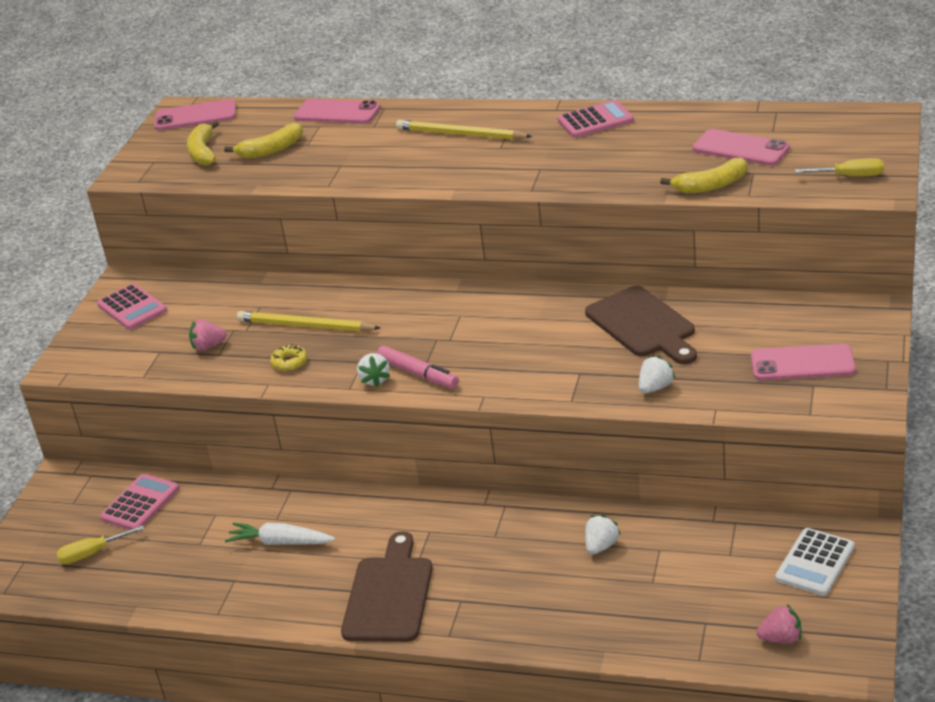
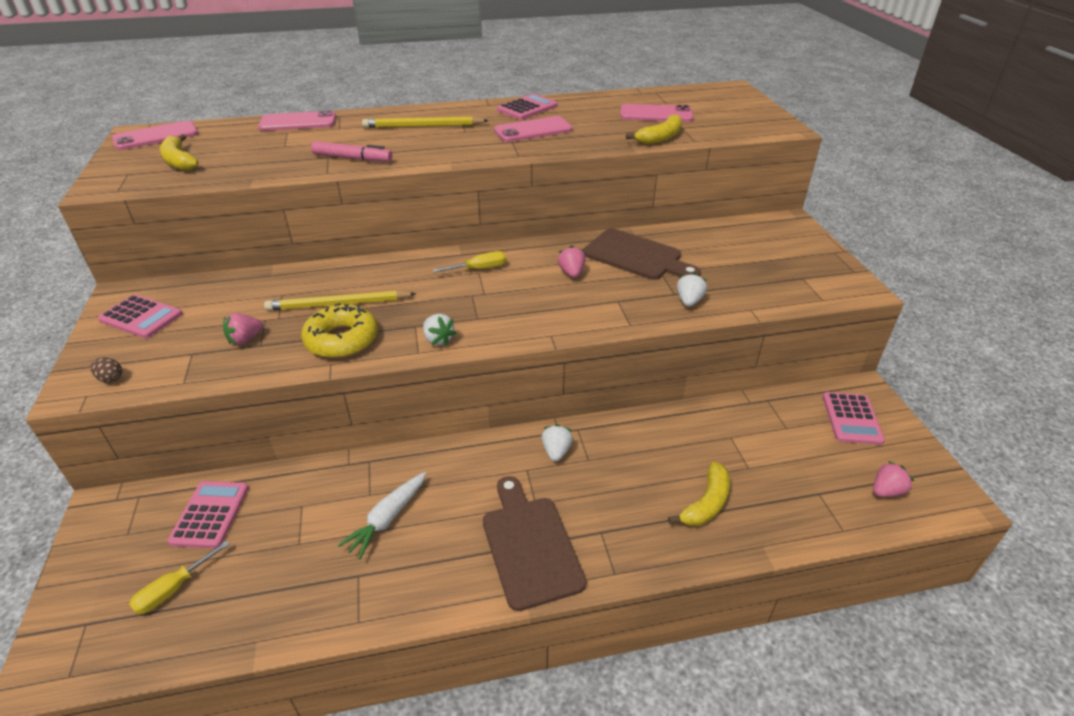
camera: 30 degrees left, 5 degrees up
(89, 361) = (111, 378): none -> brown egg
(271, 150) = (250, 153): yellow banana -> yellow banana (706, 503)
(280, 542) = (387, 519): white carrot -> white carrot turned 45 degrees counterclockwise
(289, 362) = (342, 339): yellow donut -> yellow donut, size x2.00
(418, 373) = (476, 327): pink marker -> pink marker (352, 158)
(555, 333) = (571, 273): none -> pink strawberry
(601, 546) = (683, 446): white strawberry -> white strawberry (556, 451)
(802, 364) = (779, 264): pink phone -> pink phone (533, 130)
(815, 563) = (851, 419): white calculator -> pink calculator
(850, 176) = (753, 122): yellow screwdriver -> yellow screwdriver (479, 269)

